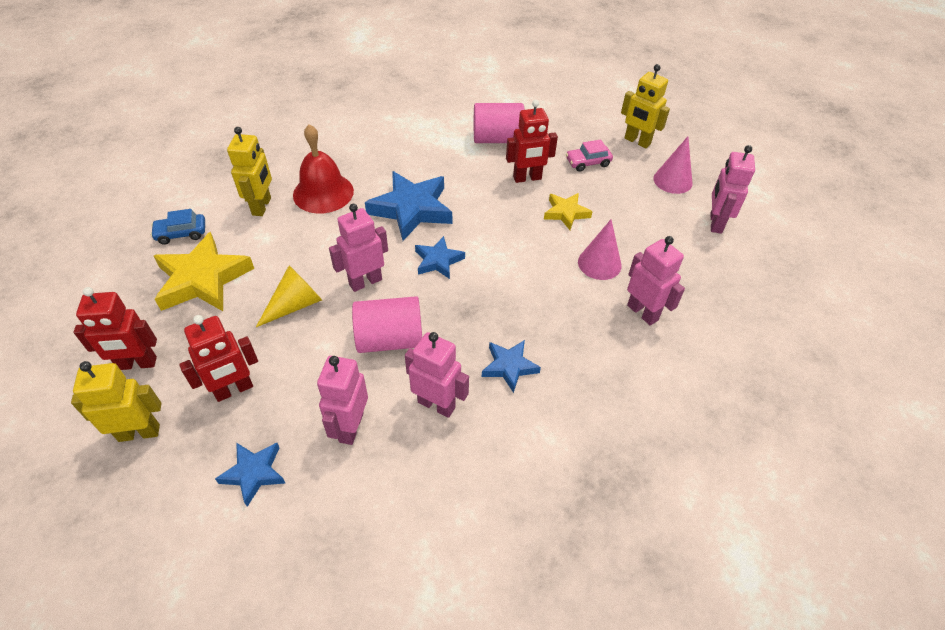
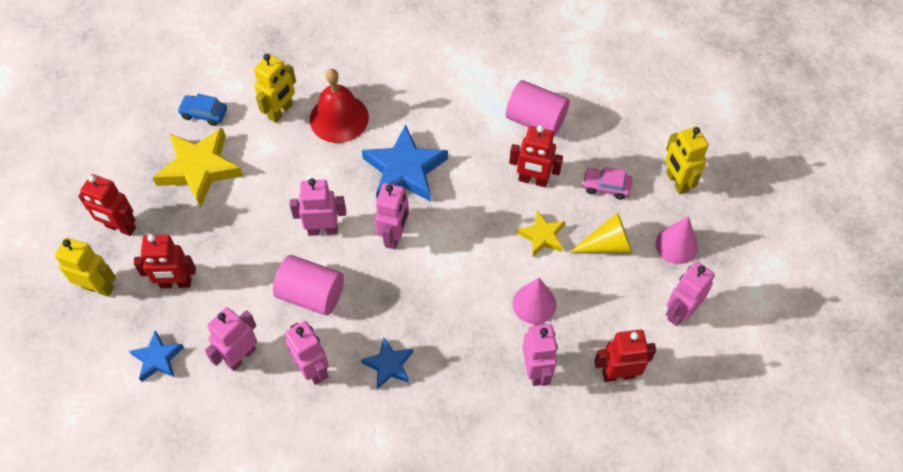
camera: 30 degrees right, 10 degrees up
(295, 305) = (257, 227): yellow cone -> yellow cone (607, 244)
(438, 261) = (394, 236): blue star -> pink robot
(709, 286) = (618, 374): none -> red robot

